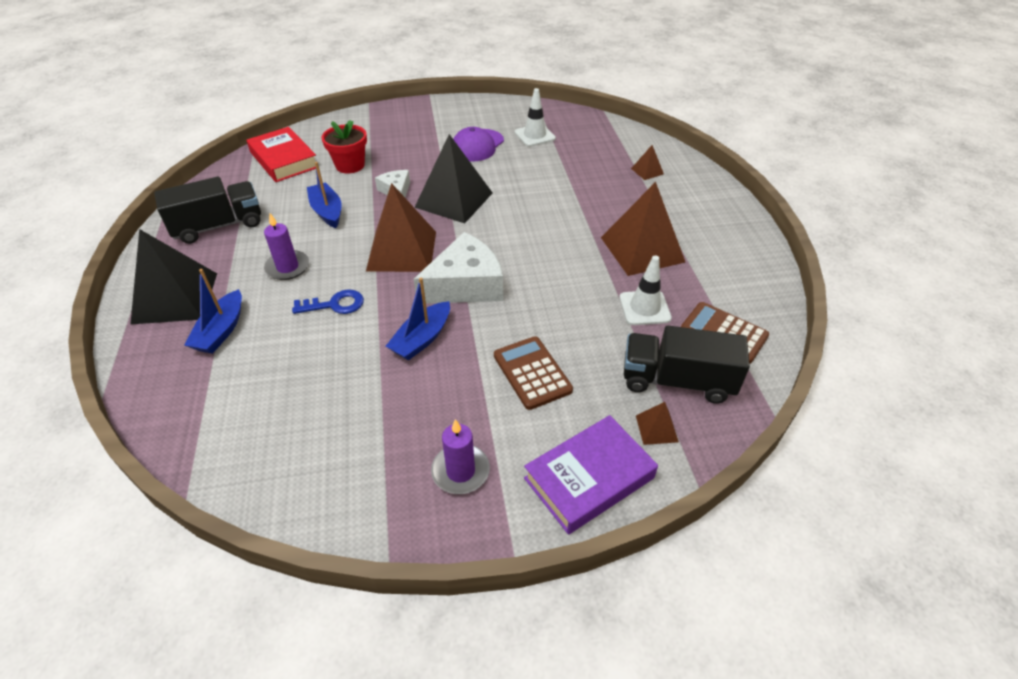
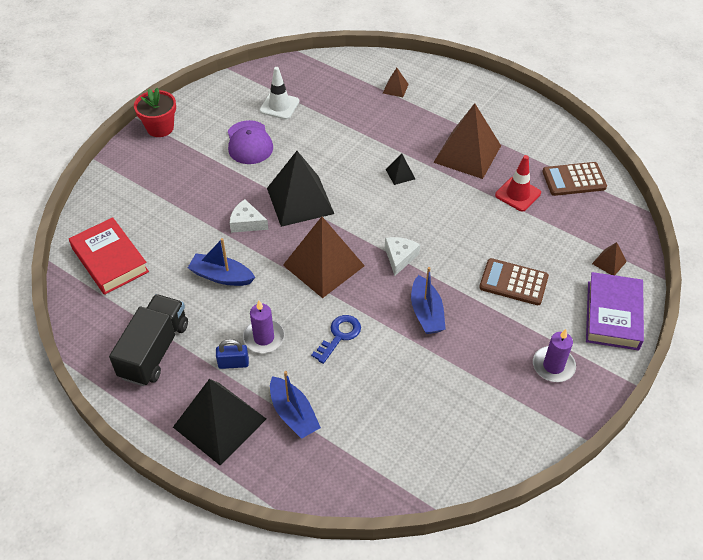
camera: 45 degrees left, 5 degrees up
(244, 268) = (233, 363): none -> blue padlock
(284, 160) = (110, 260): red book -> red book turned 45 degrees clockwise
(350, 165) = (175, 226): red flower pot -> red flower pot (160, 128)
(465, 285) = (399, 257): white cheese -> white cheese, size x0.52
(559, 229) = (400, 174): none -> black pyramid
(644, 308) = (518, 194): white traffic cone -> red traffic cone
(677, 381) = (586, 227): black truck -> none

